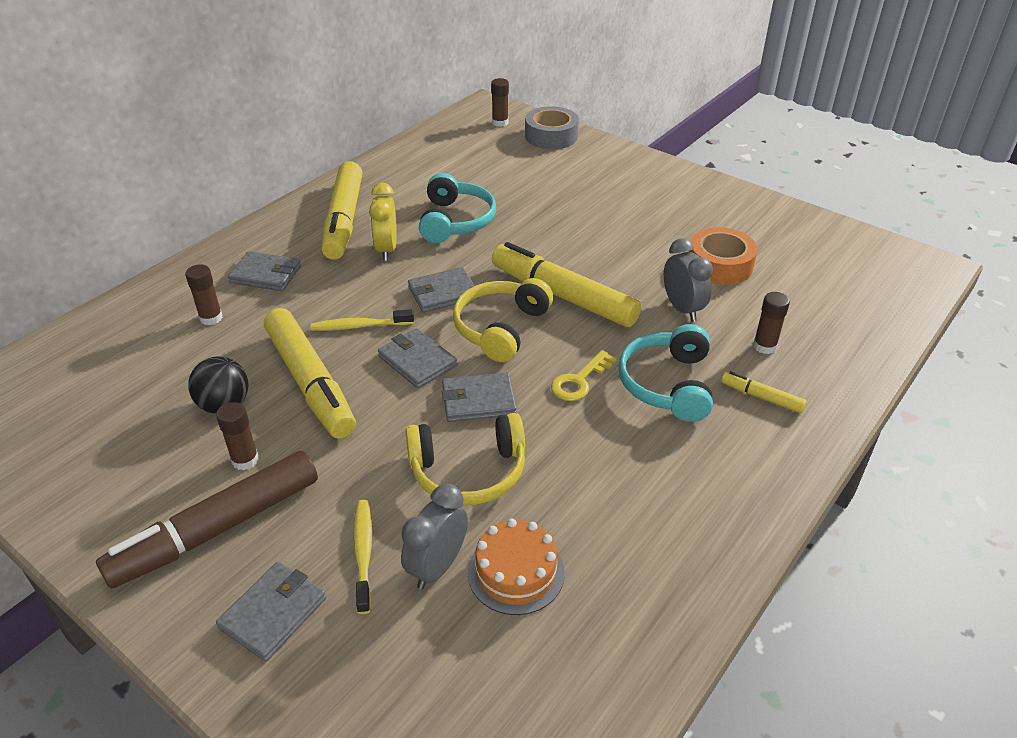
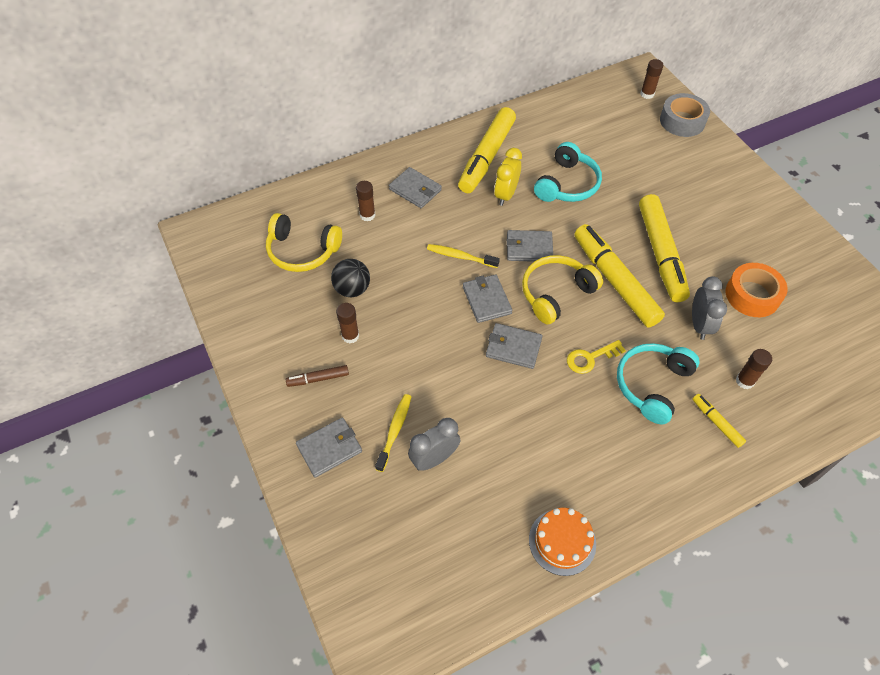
camera: 25 degrees right, 15 degrees up
(217, 529) = (318, 379): brown marker -> brown marker, size x0.45
(310, 382) = (411, 291): yellow marker -> yellow marker (660, 254)
(468, 471) = (483, 399): yellow headphones -> yellow headphones (302, 251)
(516, 572) = (480, 483): orange cake -> orange cake (562, 541)

